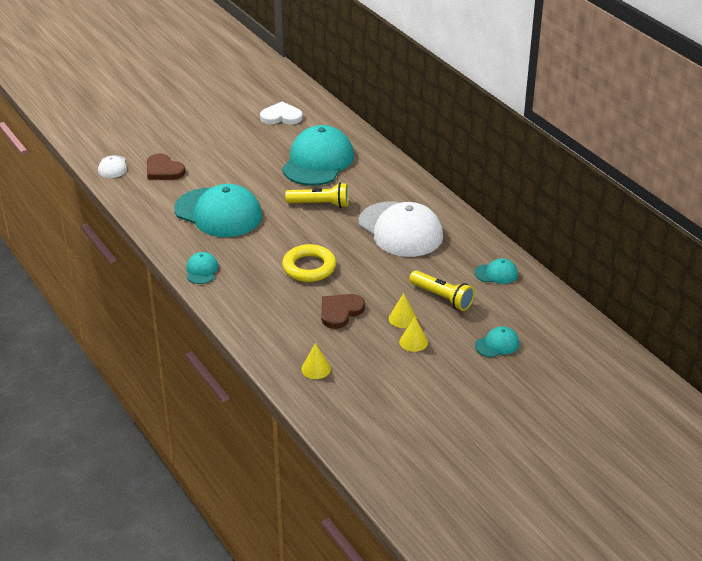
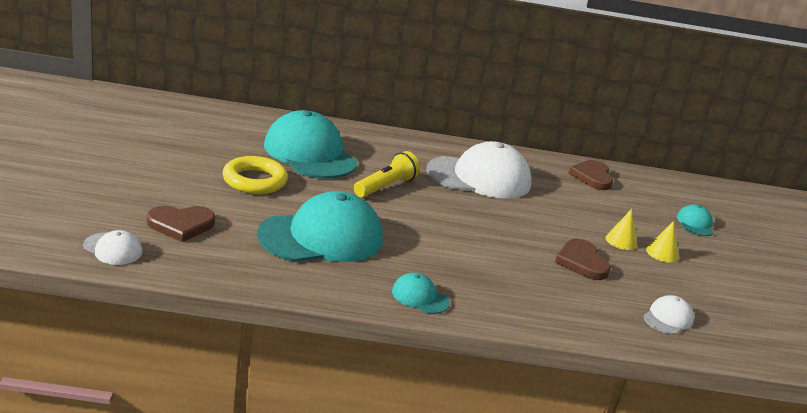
camera: 60 degrees left, 10 degrees down
(281, 116) = (198, 129): white heart -> none
(309, 267) = (488, 241): yellow ring -> yellow ring (254, 181)
(316, 369) = (667, 318): yellow cone -> white cap
(442, 298) = (605, 211): yellow flashlight -> none
(496, 273) = (592, 177): turquoise cap -> brown heart

